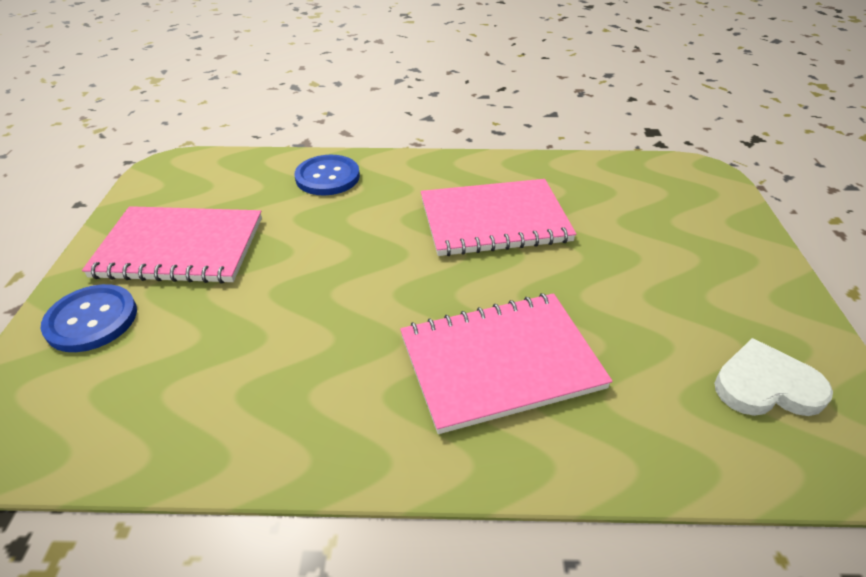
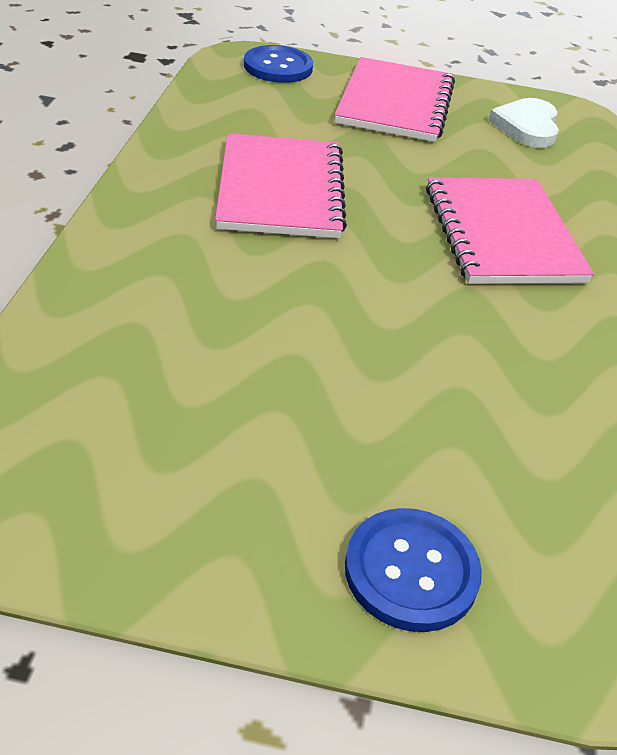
camera: 85 degrees left, 0 degrees up
(180, 247) = (252, 475): pink notebook -> pink notebook (395, 103)
(327, 177) = (115, 303): blue button -> blue button (278, 67)

